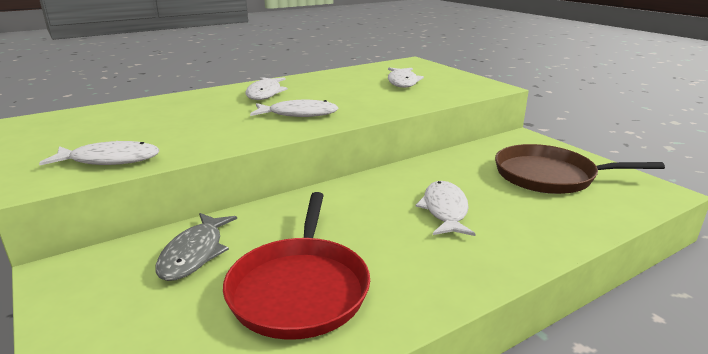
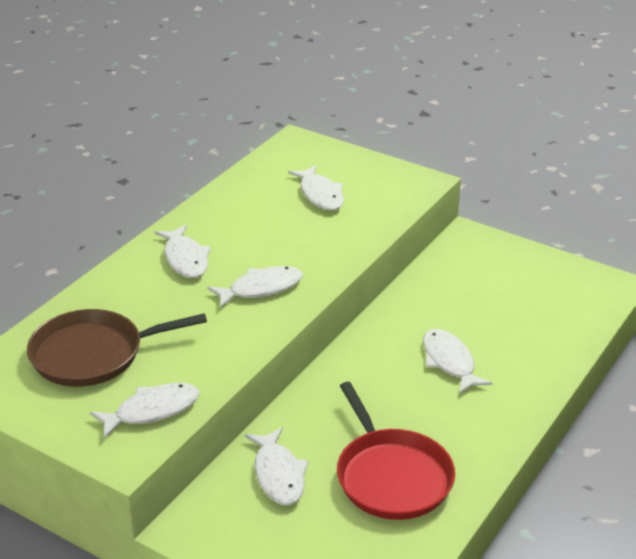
camera: 25 degrees left, 10 degrees up
(194, 253) = (278, 474): grey fish -> white fish
(549, 176) = (516, 290): brown pan -> brown pan (93, 354)

